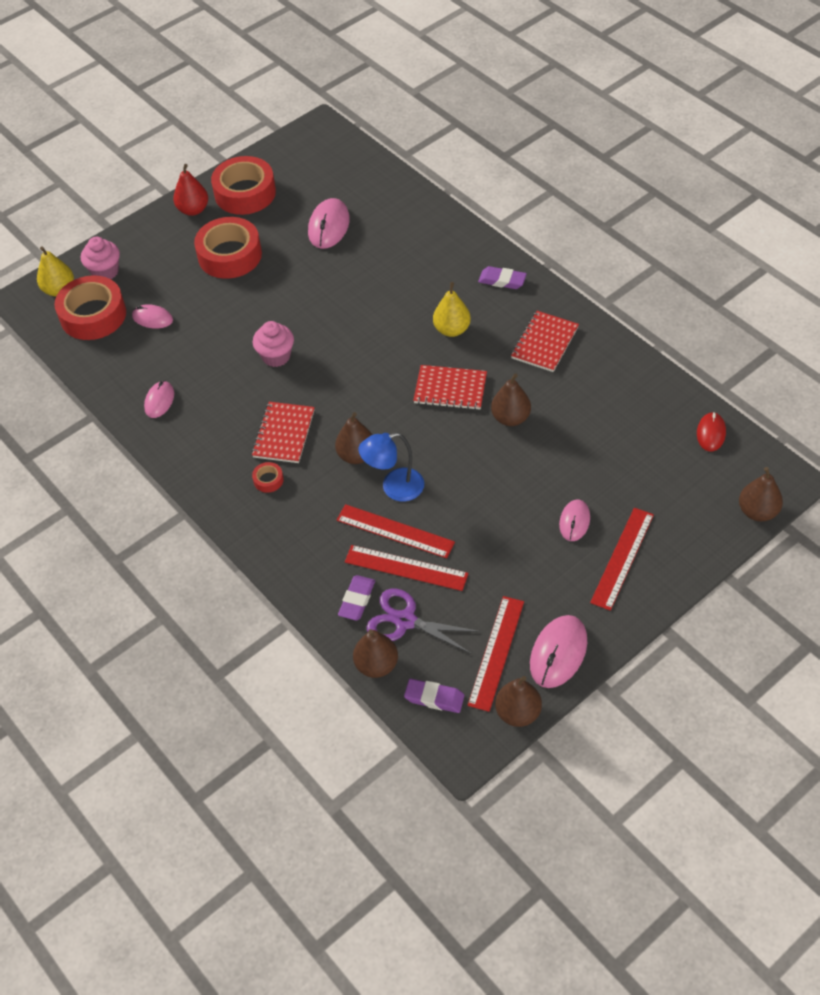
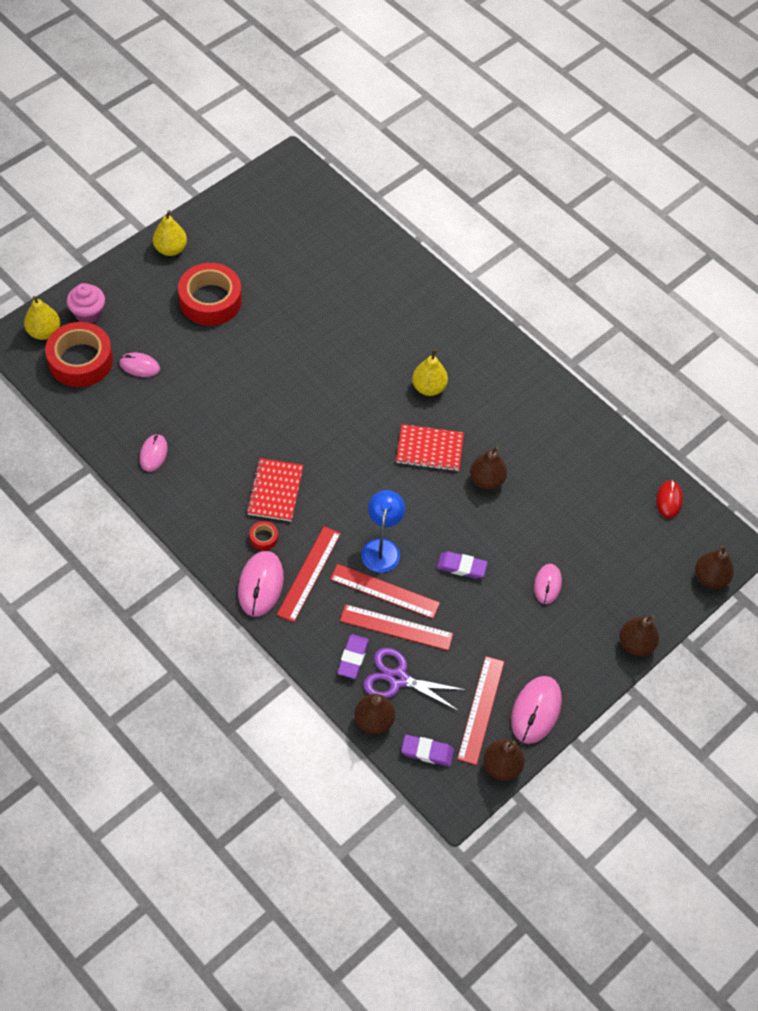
camera: 10 degrees left, 5 degrees up
(193, 210) = (170, 249): red pear -> yellow pear
(245, 193) = (221, 232): red tape -> none
(276, 356) = (263, 410): pink cupcake -> none
(329, 226) = (305, 273): pink mouse -> pink mouse (261, 585)
(356, 455) = (345, 514): brown pear -> brown pear (636, 644)
(394, 487) = (382, 548): blue lamp -> blue lamp turned 120 degrees clockwise
(502, 280) = (474, 337): purple eraser -> purple eraser (461, 567)
(544, 343) = (516, 404): red notebook -> none
(622, 558) = (591, 621): red ruler -> red ruler (309, 573)

